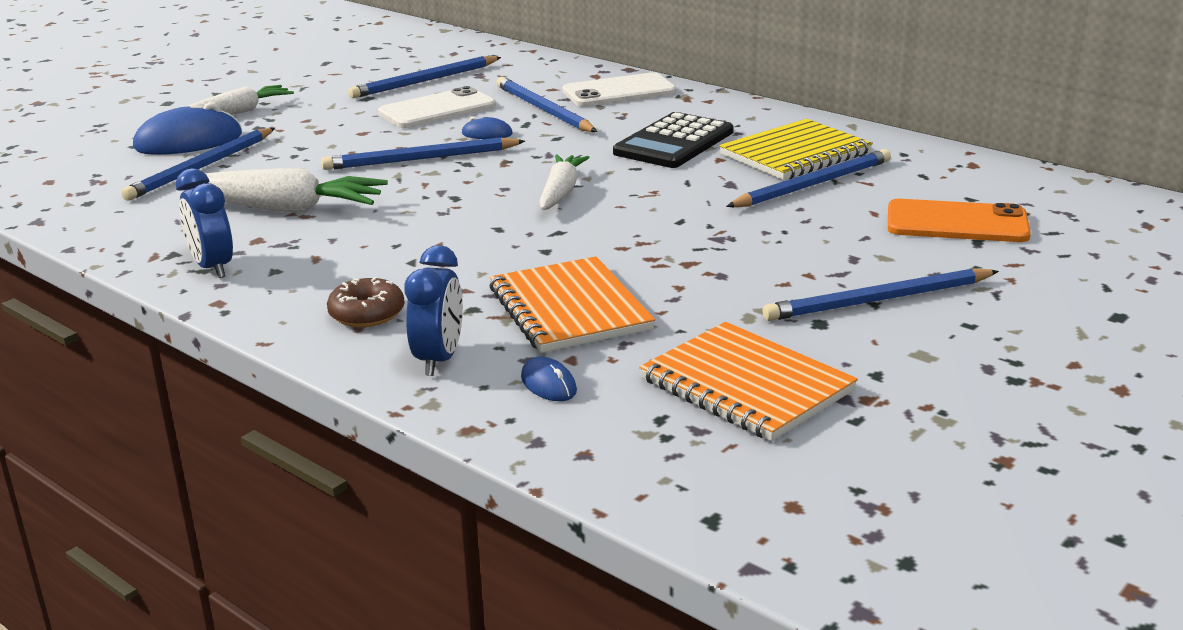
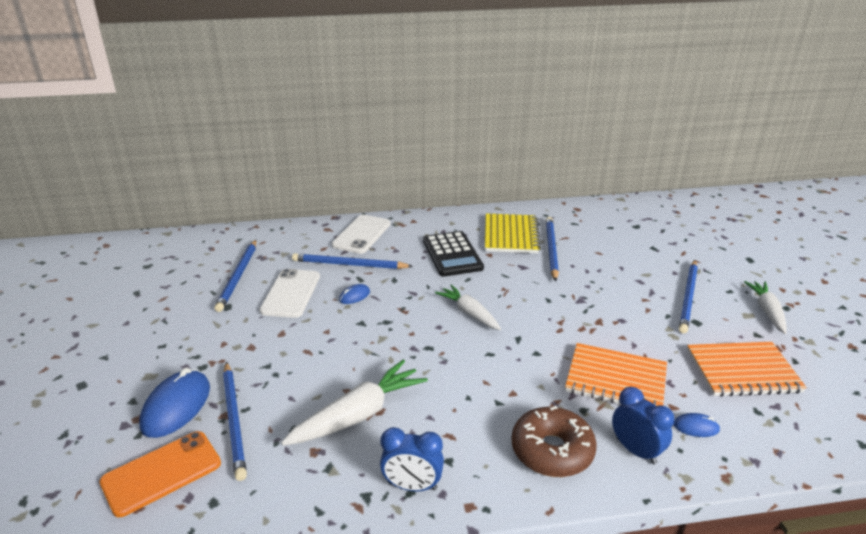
camera: 50 degrees left, 5 degrees up
(238, 112) = (160, 363): white carrot -> white carrot (767, 311)
(367, 314) = (552, 451): brown donut -> brown donut, size x1.62
(420, 159) = (356, 333): blue pencil -> none
(957, 223) = (631, 242): orange phone -> orange phone (161, 473)

